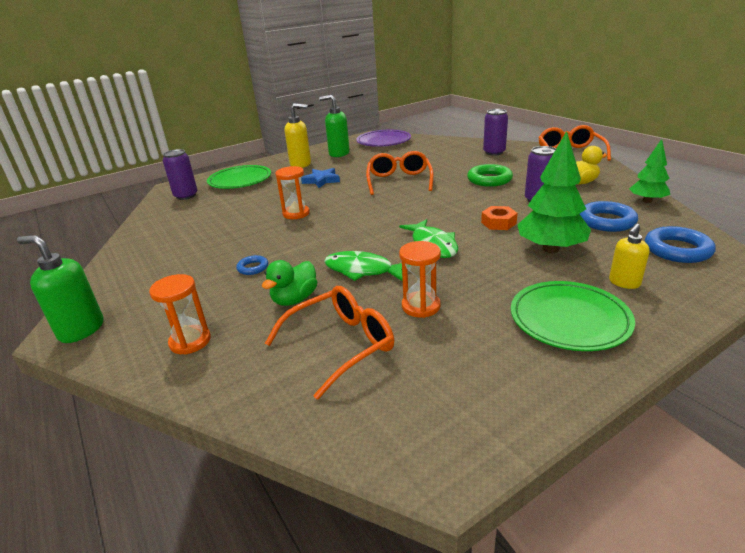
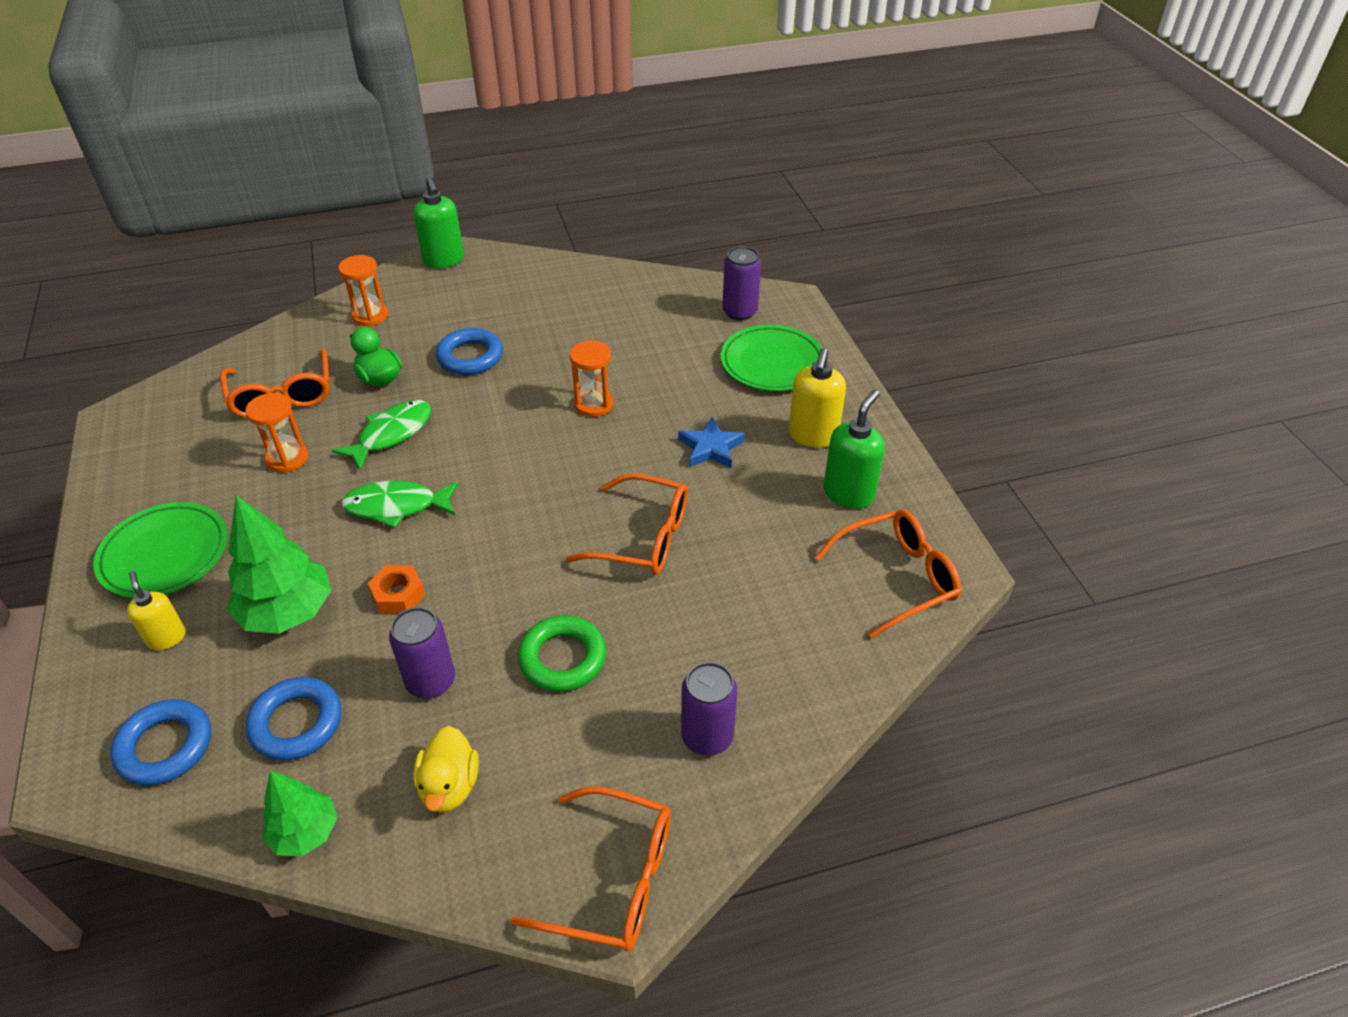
camera: 105 degrees right, 15 degrees up
(81, 330) = (444, 260): green soap dispenser -> green soap dispenser turned 120 degrees clockwise
(253, 268) = (470, 357): blue ring -> blue ring, size x1.84
(383, 141) = (897, 578): purple plate -> orange glasses

